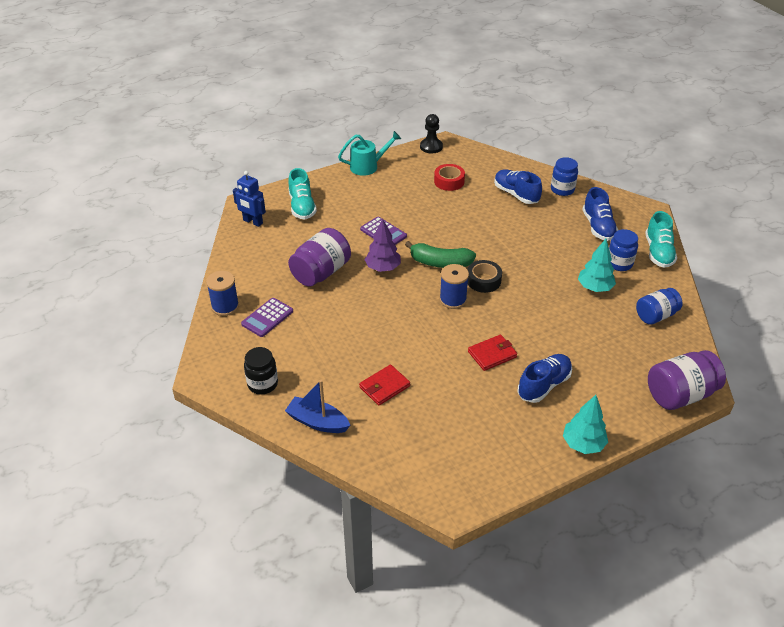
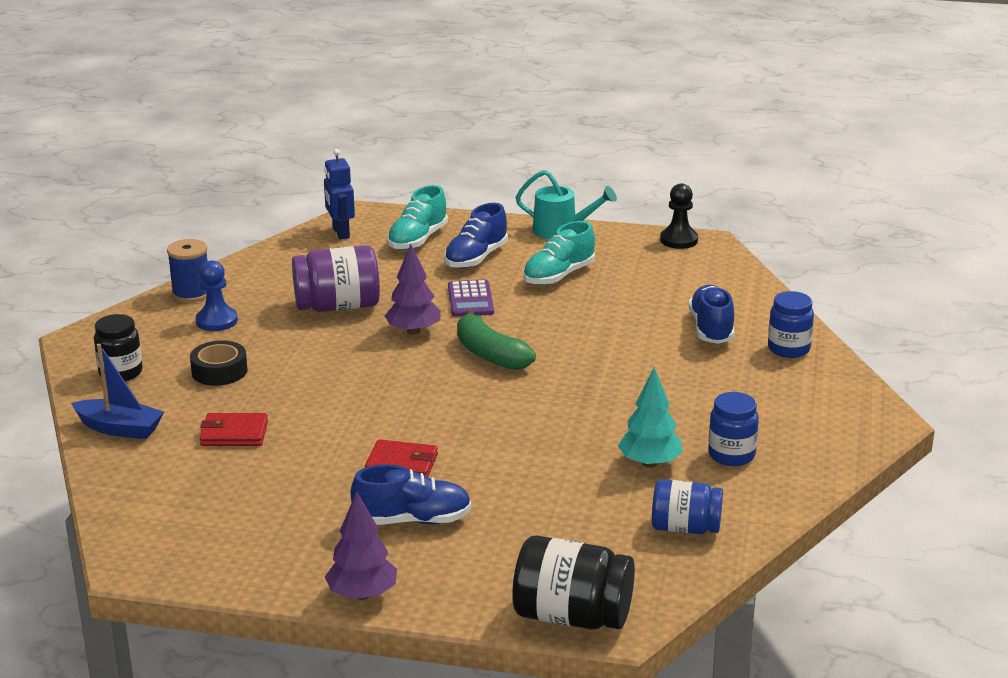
camera: 40 degrees right, 15 degrees down
(267, 318) = (217, 321): purple calculator -> blue pawn
(317, 422) = (119, 429): blue boat -> blue boat turned 135 degrees clockwise
(449, 181) = (641, 282): red tape -> none
(453, 300) = (444, 394): blue spool -> none
(483, 280) = (514, 393): black tape -> black tape (219, 371)
(583, 444) = (362, 594): turquoise tree -> purple tree
(598, 227) = (771, 406): blue shoe -> blue shoe (476, 258)
(658, 252) = (814, 468): turquoise shoe -> turquoise shoe (558, 276)
(680, 394) = (572, 616): purple jar -> black jar

